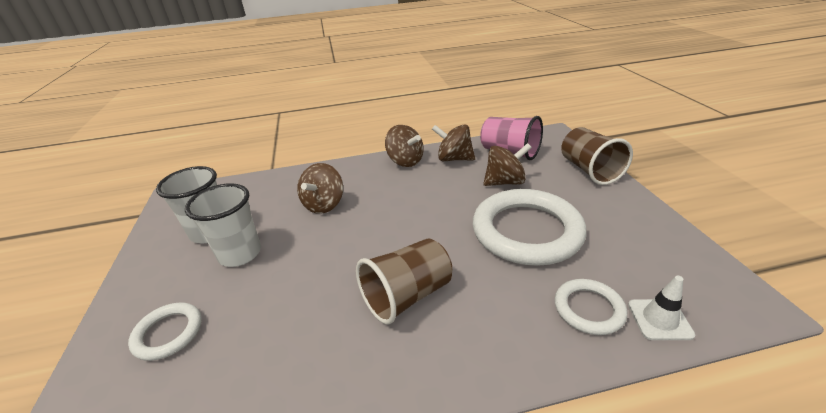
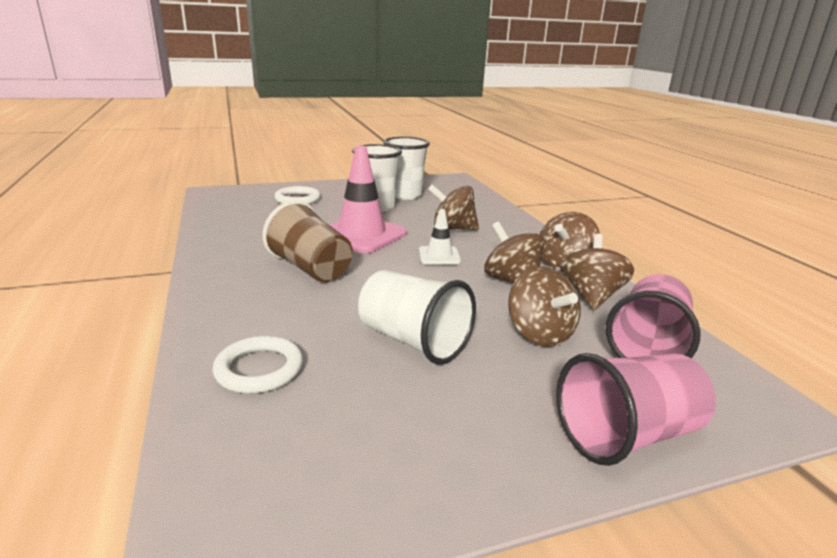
camera: 80 degrees right, 10 degrees down
(324, 263) = (361, 235): none -> pink traffic cone
(432, 184) = (511, 281): none -> brown spinning top
(526, 231) = (413, 341): white ring -> white cup
(589, 170) = (626, 435): brown cup -> pink cup
(659, 319) = (220, 425): white traffic cone -> white traffic cone (439, 256)

